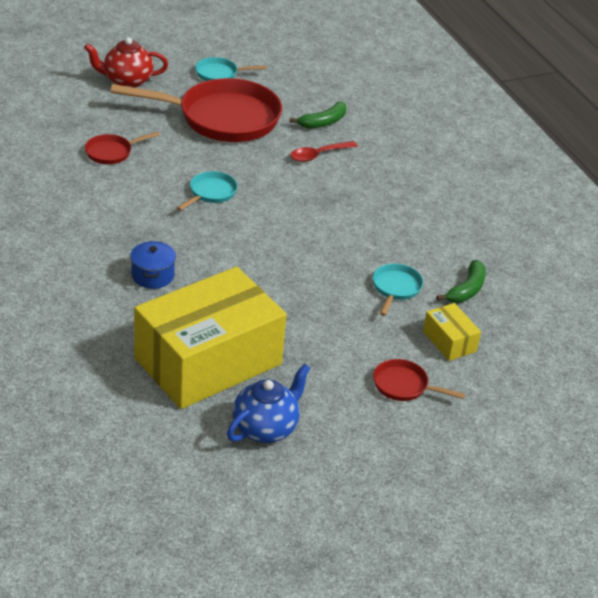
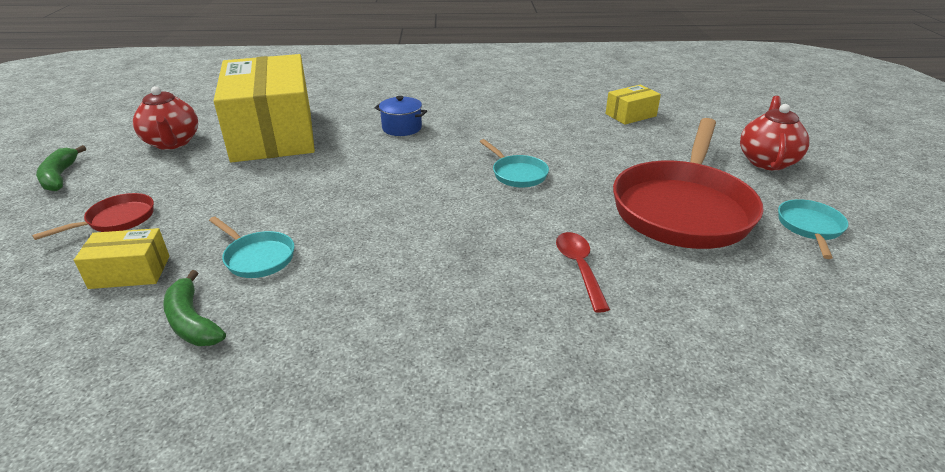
camera: 115 degrees right, 5 degrees down
(58, 143) = (630, 115): none -> yellow box
(111, 152) = (610, 135): red pan -> none
(266, 428) = (172, 143): blue teapot -> red teapot
(323, 122) = (675, 296): green banana -> green banana (60, 176)

